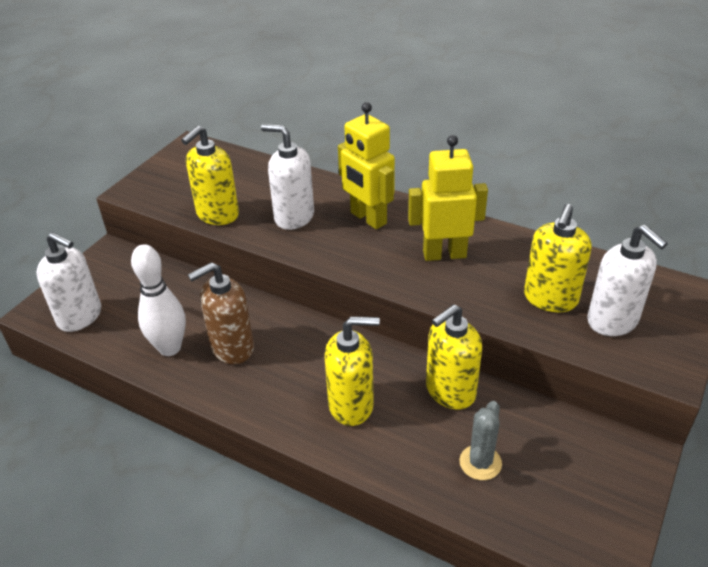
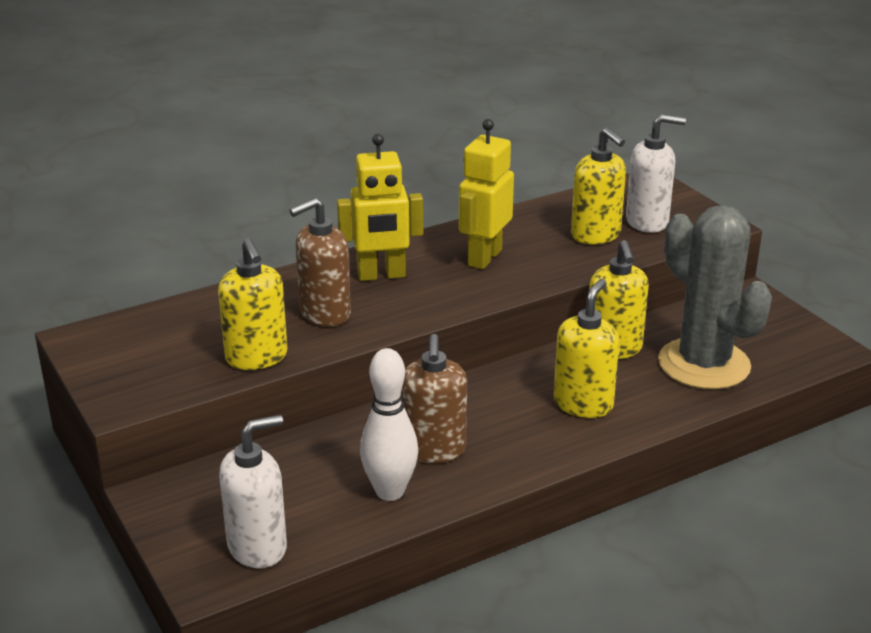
camera: 60 degrees left, 10 degrees down
(294, 217) = (324, 314): white soap dispenser -> brown soap dispenser
(480, 463) = (703, 364): grey cactus -> grey cactus, size x2.26

